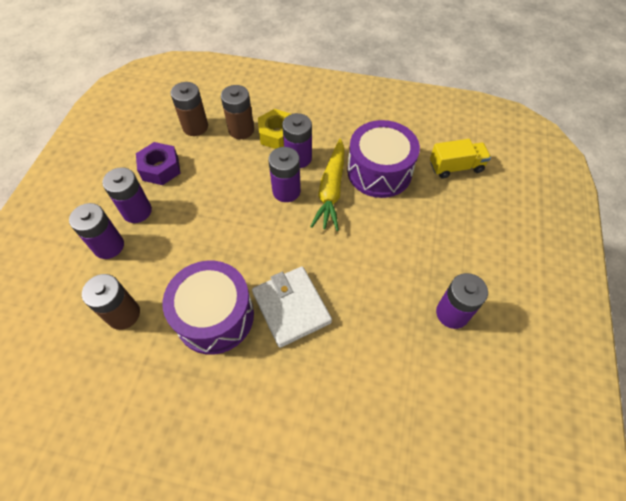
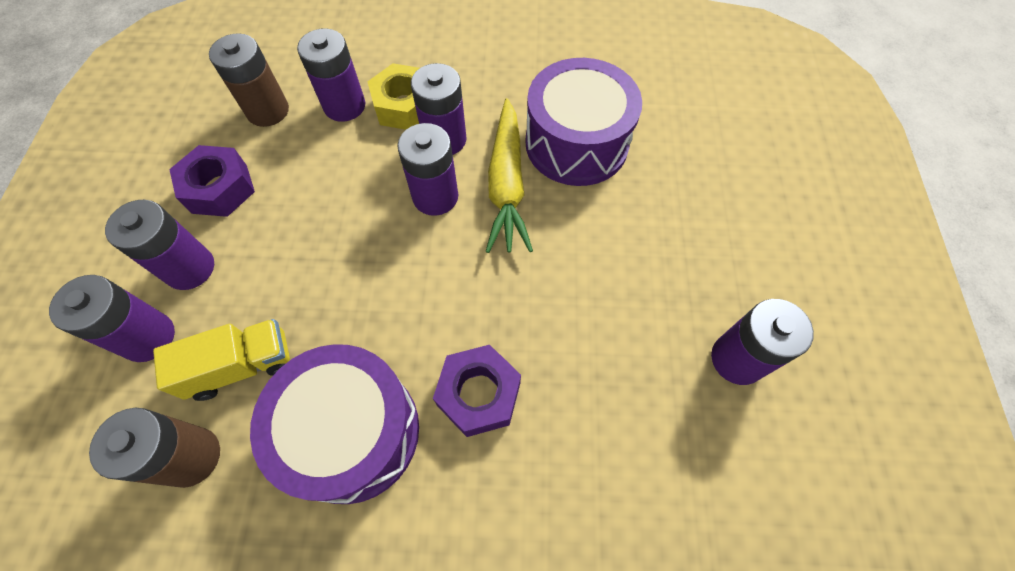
camera: 10 degrees left, 5 degrees up
(241, 130) = (344, 106): brown battery -> purple battery
(291, 307) = (478, 394): white wallet -> purple nut
(456, 167) = (691, 120): yellow truck -> yellow truck (241, 366)

